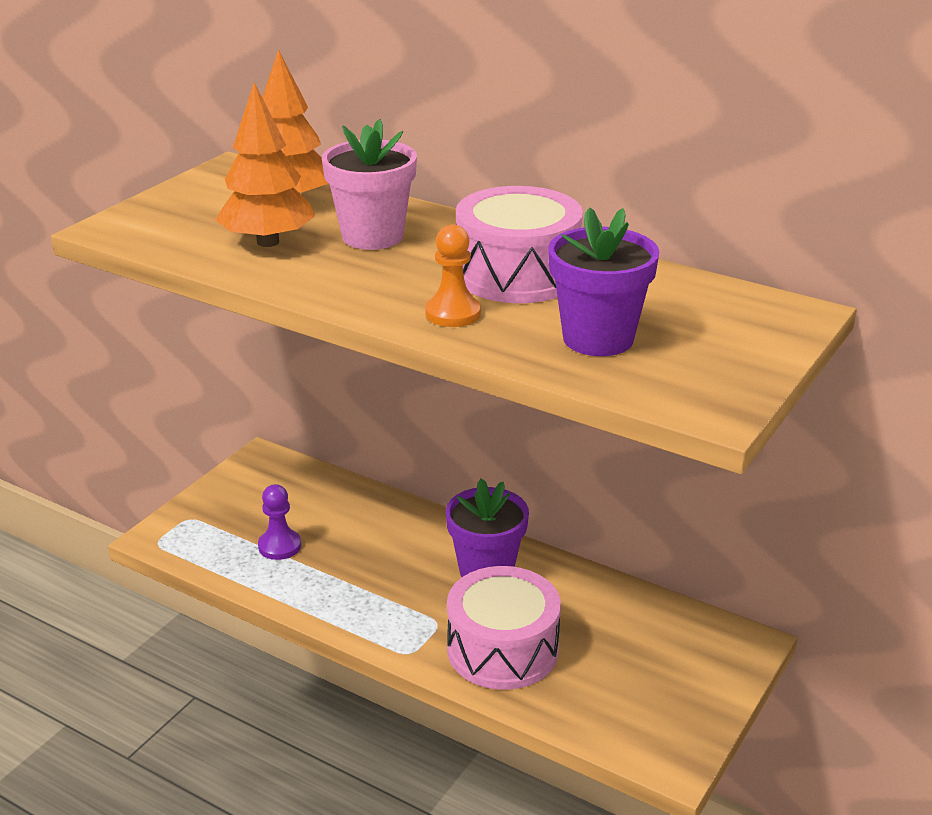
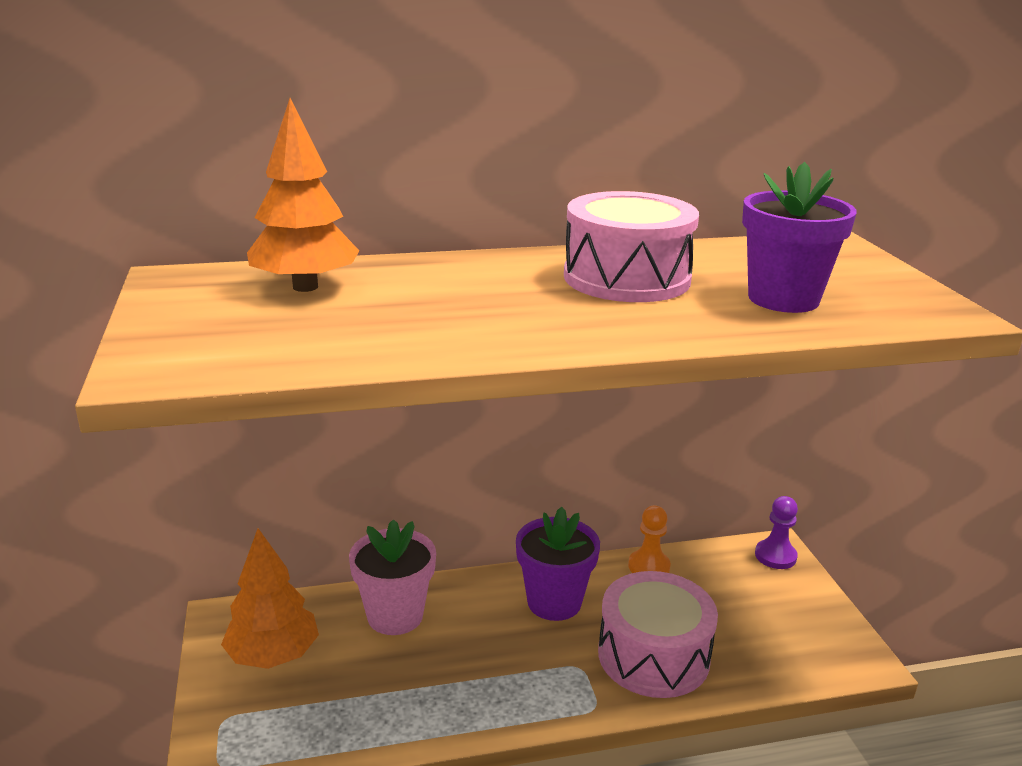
camera: 45 degrees left, 5 degrees down
(268, 242) = (363, 324): orange tree -> orange tree (273, 656)
(279, 546) = (356, 688): purple pawn -> purple pawn (775, 556)
(372, 236) = (449, 289): pink flower pot -> pink flower pot (395, 616)
(453, 313) = (653, 320): orange pawn -> orange pawn (649, 566)

